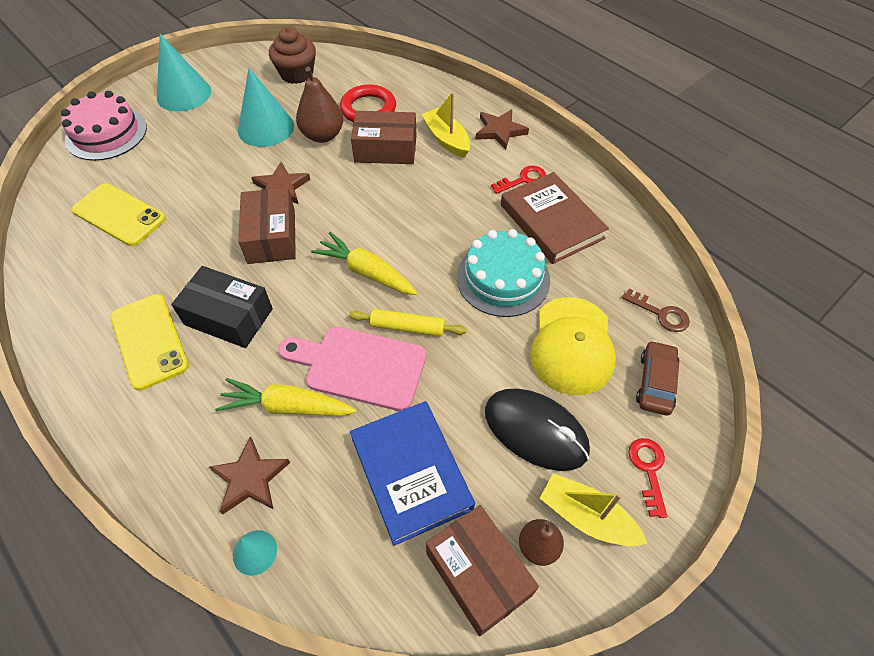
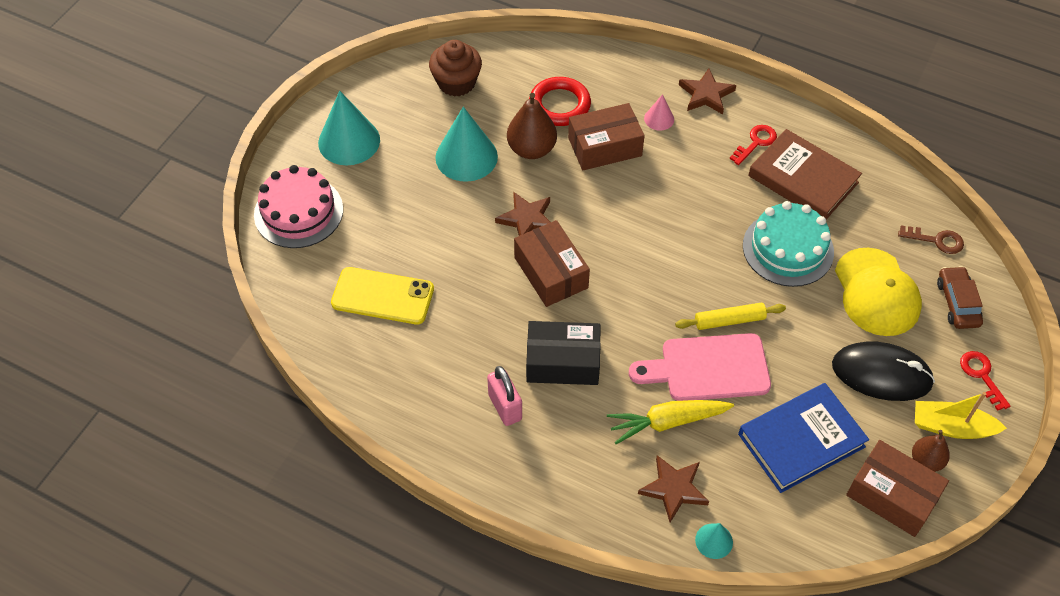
camera: 20 degrees left, 0 degrees up
(149, 341) = (505, 407): yellow phone -> pink padlock
(366, 272) = (662, 280): yellow carrot -> none
(411, 473) = (801, 440): blue book -> blue book turned 75 degrees counterclockwise
(446, 139) = (659, 119): yellow boat -> pink cone

